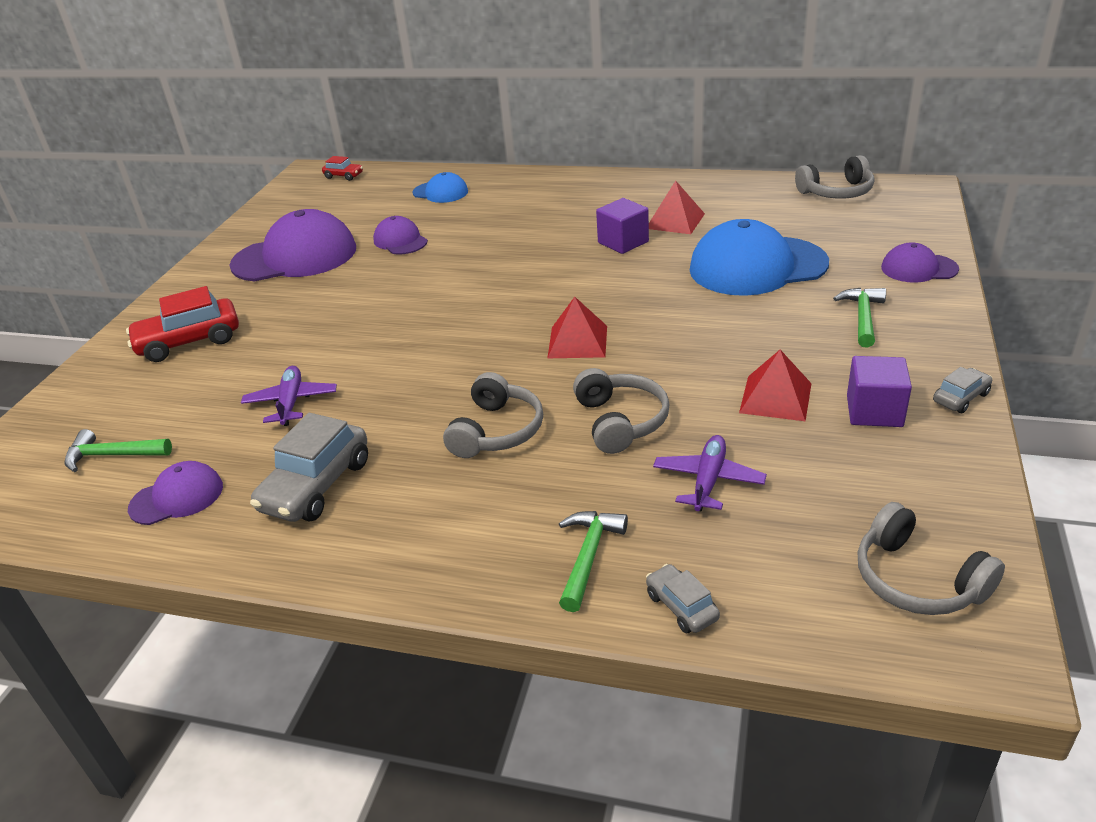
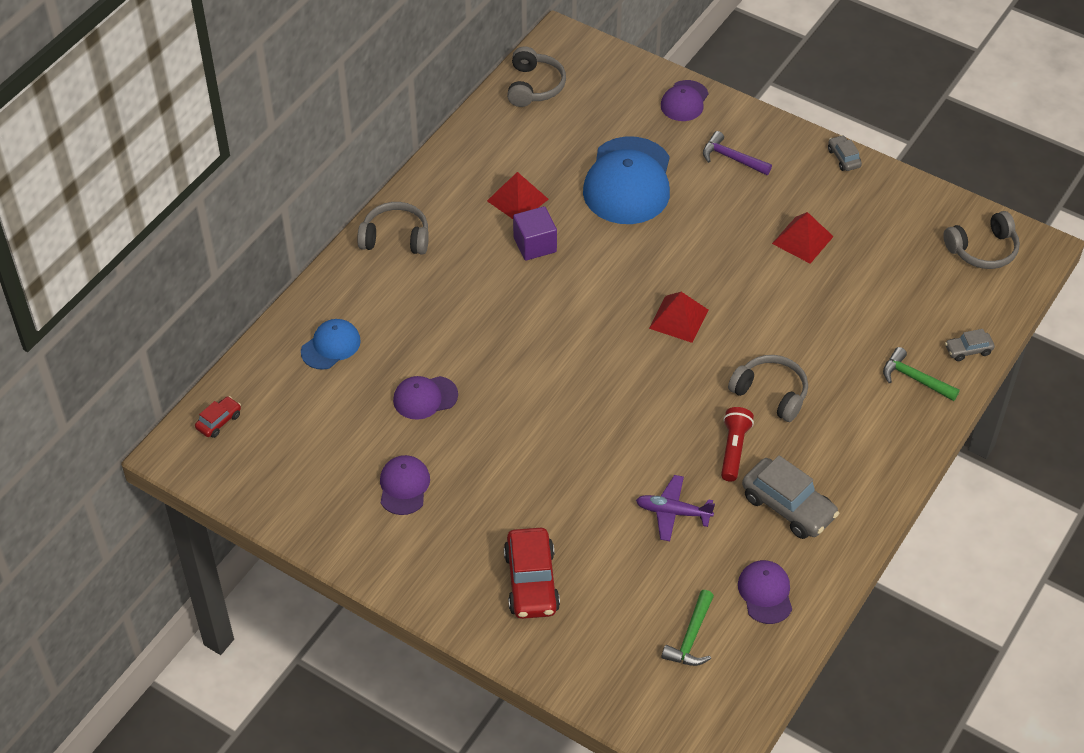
camera: 75 degrees left, 15 degrees up
(295, 257) = (404, 486): purple cap -> purple cap, size x0.51
(396, 423) = (733, 449): none -> red flashlight
(620, 421) = (791, 325): grey headphones -> grey headphones (395, 238)
(708, 480) = (870, 302): purple plane -> none
(862, 317) = (732, 158): green hammer -> purple hammer
(874, 411) = (838, 201): purple cube -> none

